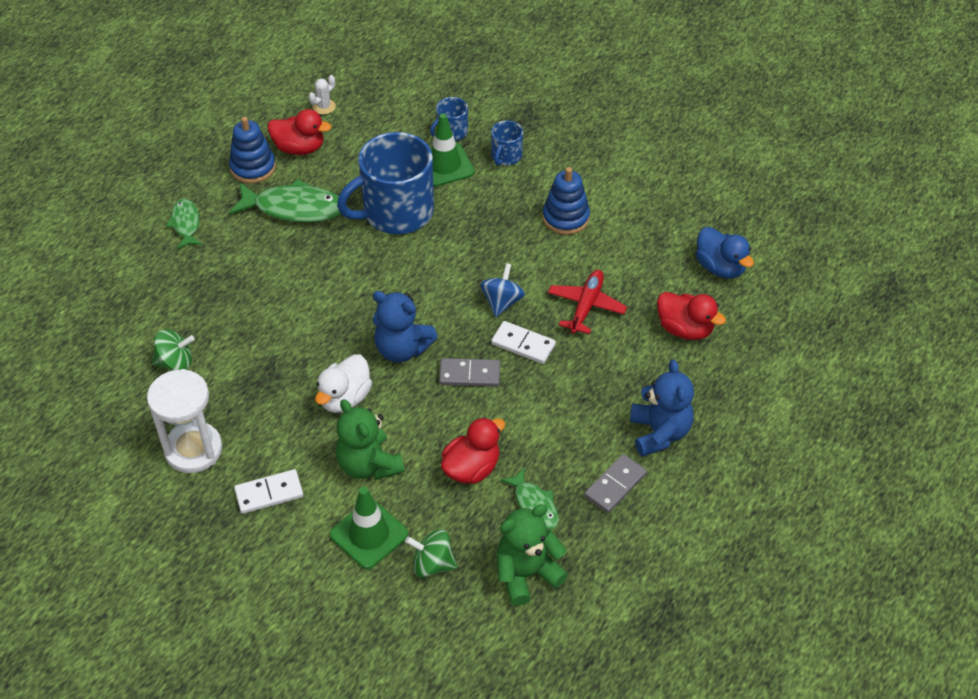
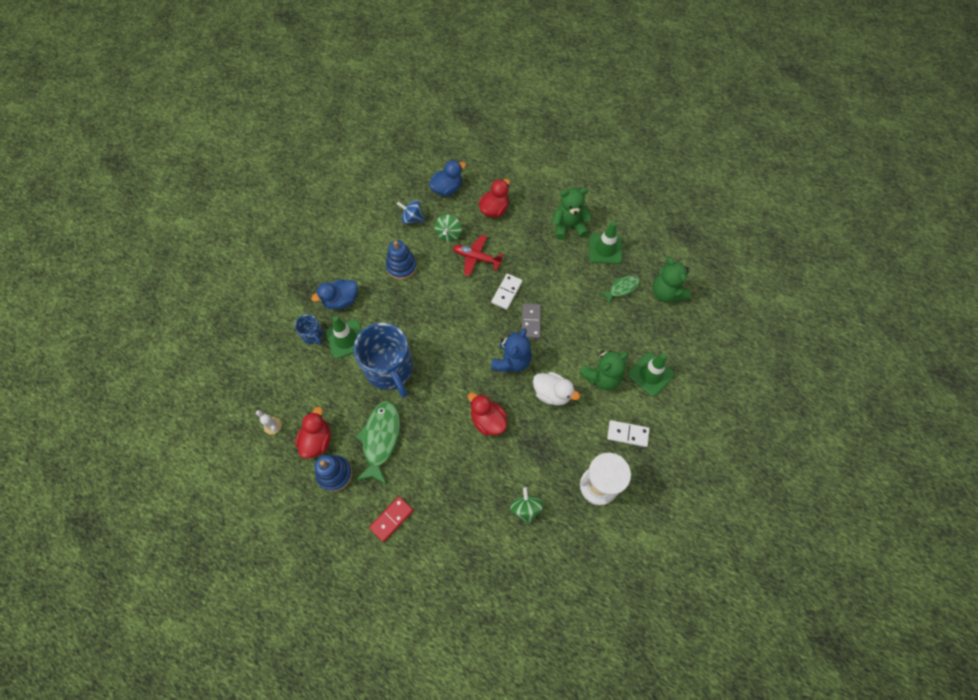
camera: 90 degrees left, 15 degrees up
(186, 224) = (391, 519): green fish -> red domino
(269, 493) = (627, 434): white domino -> white domino turned 60 degrees counterclockwise
(432, 564) = (666, 340): green spinning top -> green spinning top (449, 234)
(471, 468) = (600, 320): red duck -> red duck (488, 420)
(502, 302) = (472, 304): blue spinning top -> blue spinning top (412, 218)
(506, 156) = (341, 300): blue mug -> blue duck
(615, 485) = (605, 249): grey domino -> green traffic cone
(659, 433) = (568, 226): blue teddy bear -> green teddy bear

